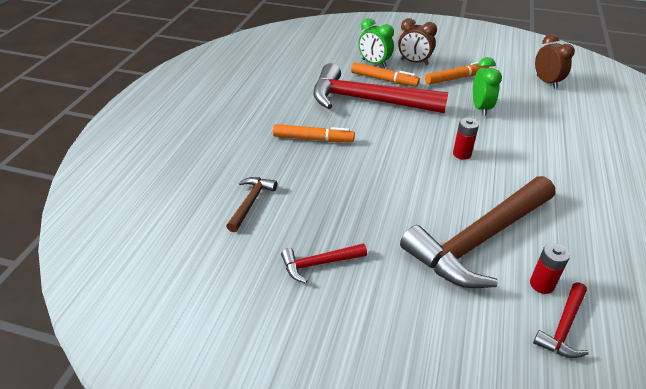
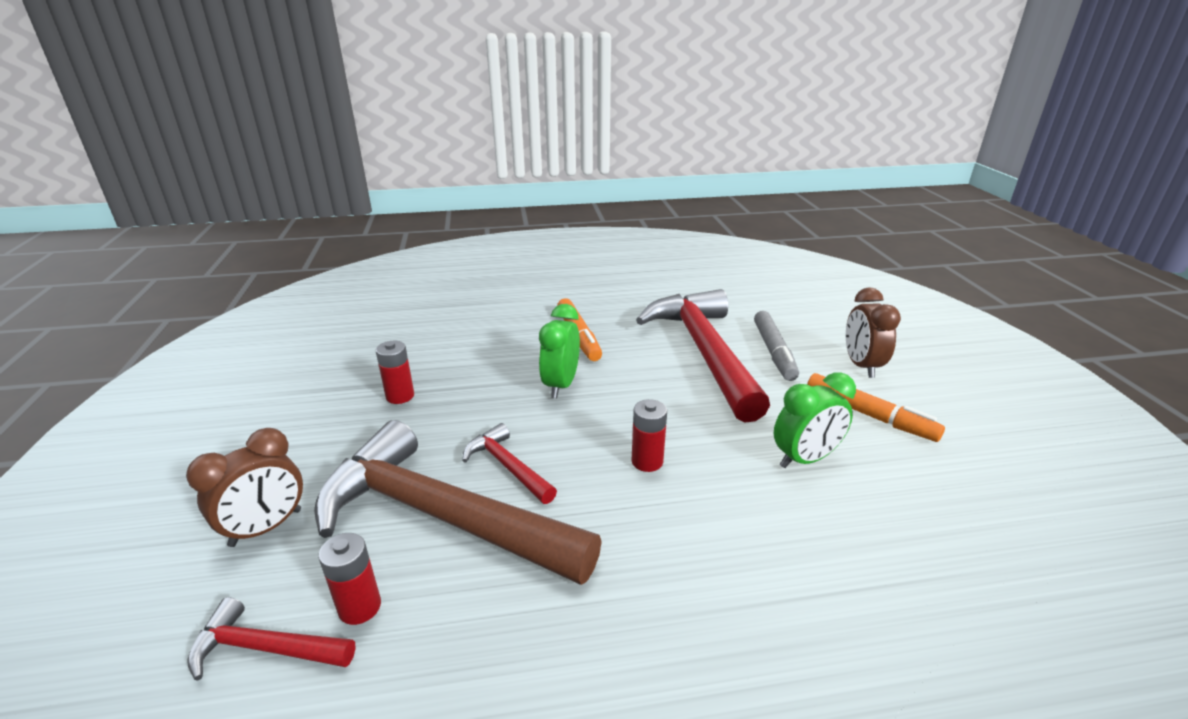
camera: 65 degrees right, 10 degrees down
(251, 202) = (437, 331): brown hammer -> none
(319, 263) = (354, 394): red hammer -> red hammer (507, 466)
(337, 238) = (400, 396): none -> red battery
(374, 63) = (808, 335): green clock -> green clock (561, 385)
(384, 79) = (774, 352): orange marker -> grey marker
(546, 82) = (1021, 536): brown clock -> brown clock (266, 528)

